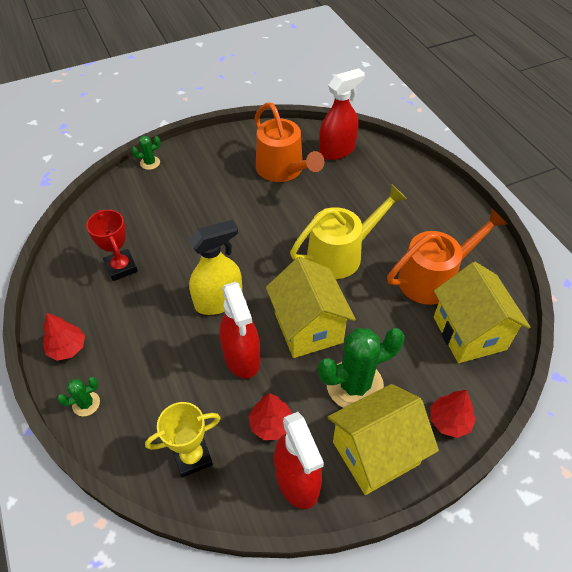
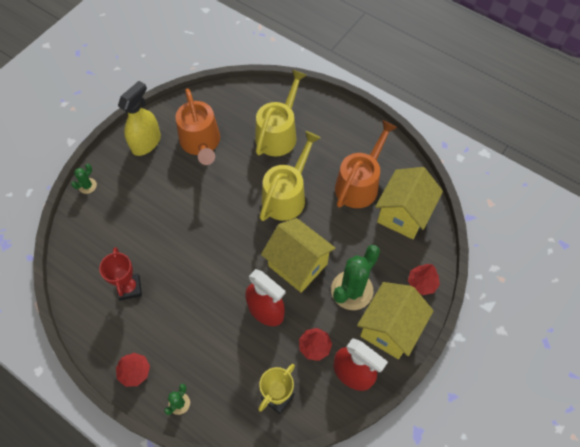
camera: 30 degrees left, 10 degrees up
(121, 267) = (129, 288): red trophy -> red trophy turned 45 degrees clockwise
(219, 301) = (222, 277): yellow spray bottle -> yellow spray bottle (146, 143)
(283, 170) = (201, 143): orange watering can -> orange watering can turned 45 degrees clockwise
(337, 150) = (232, 106): red spray bottle -> none
(370, 193) = (278, 134): none -> yellow watering can
(469, 333) = (403, 214): yellow house -> yellow house turned 75 degrees clockwise

